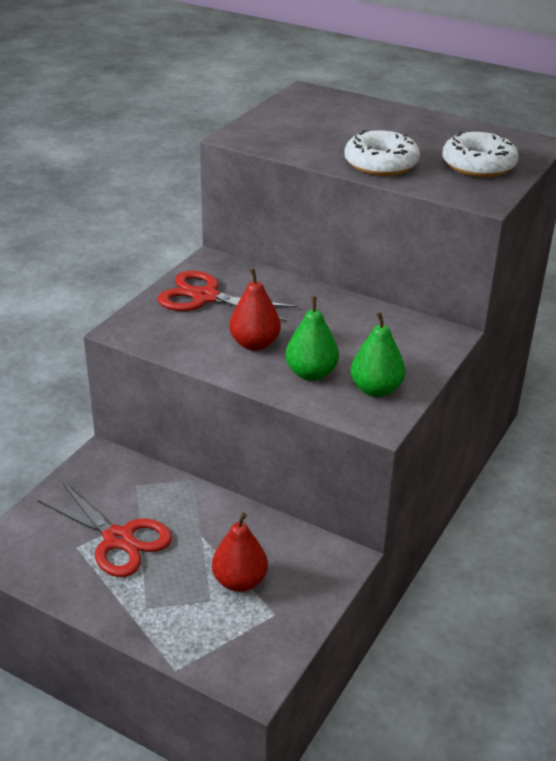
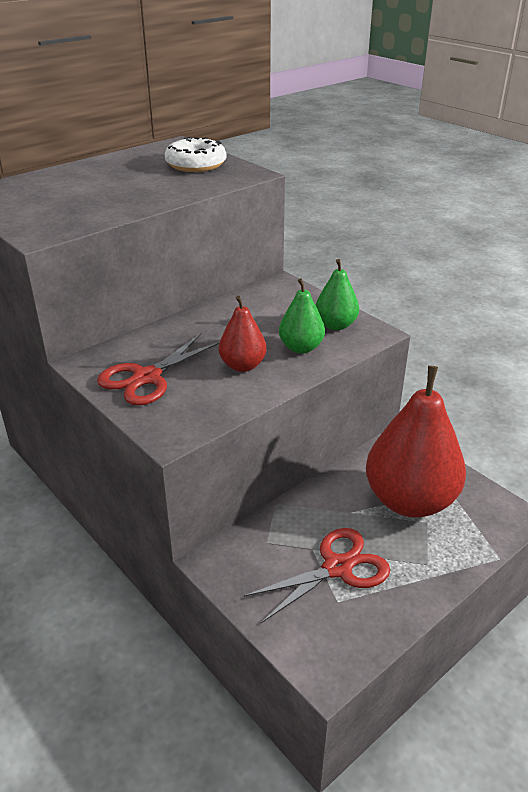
camera: 70 degrees left, 0 degrees up
(239, 581) = (410, 500): red pear -> red pear, size x2.04
(381, 164) = (161, 192): white donut -> none

